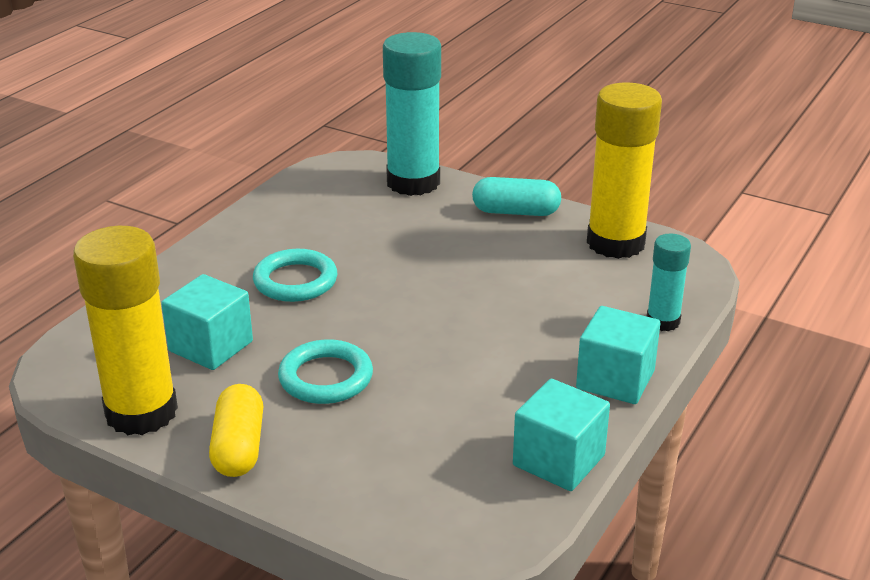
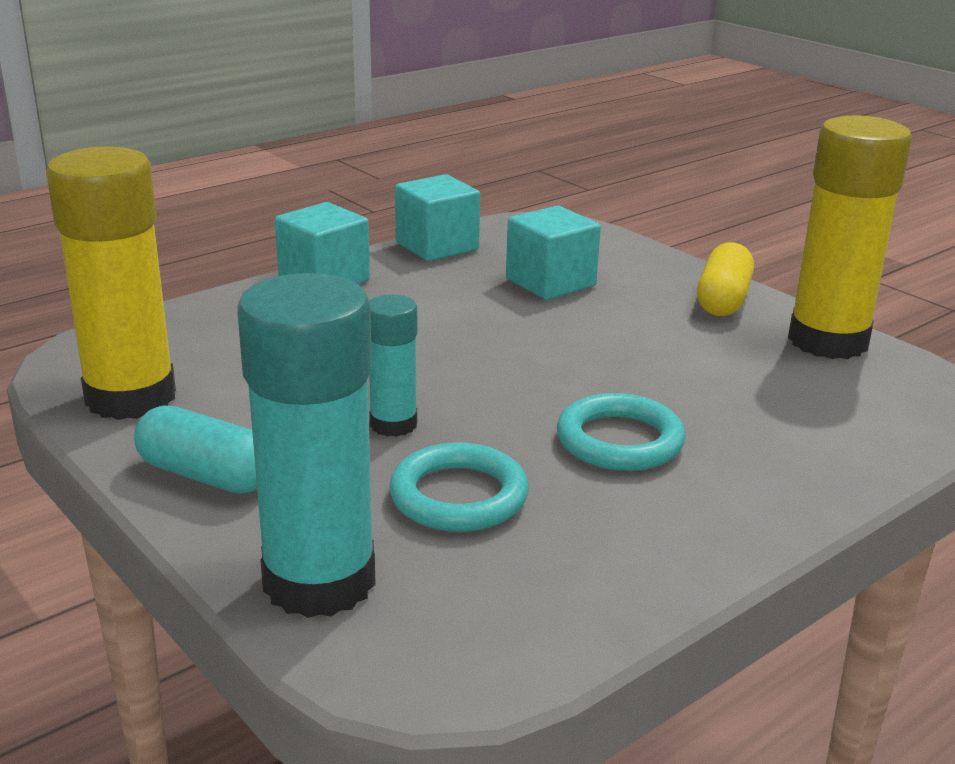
camera: 160 degrees left, 5 degrees down
(211, 346) = (750, 385): turquoise cube -> turquoise cube (550, 282)
(326, 378) = (618, 332): turquoise ring -> turquoise ring (458, 496)
(663, 321) = (209, 310): turquoise glue stick -> turquoise glue stick (393, 424)

